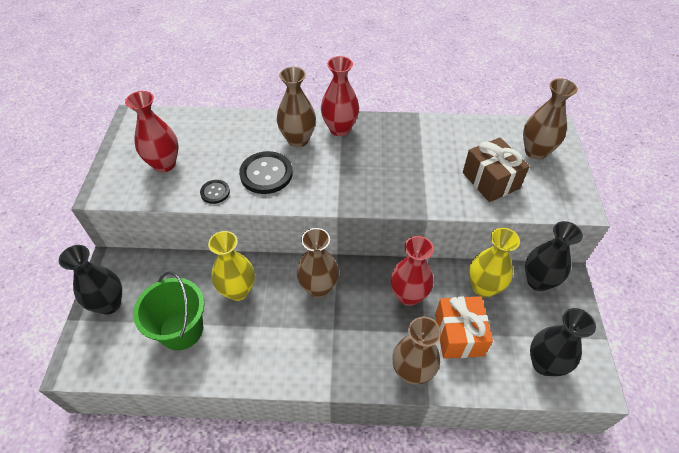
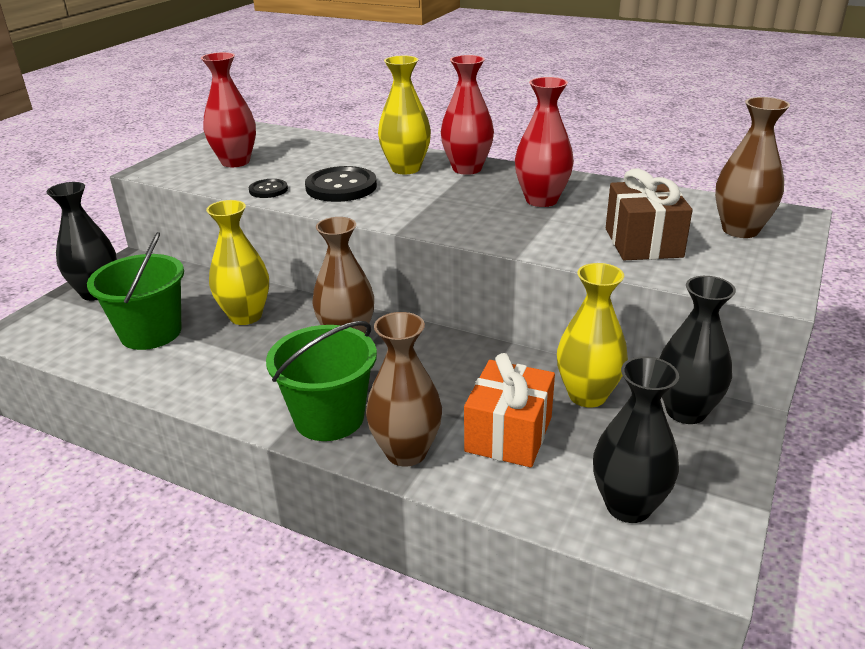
camera: 25 degrees right, 20 degrees down
(298, 140) = (406, 169): brown vase -> yellow vase
(351, 362) = (329, 418): none -> green bucket
(408, 295) = (464, 375): red vase -> red vase (541, 200)

